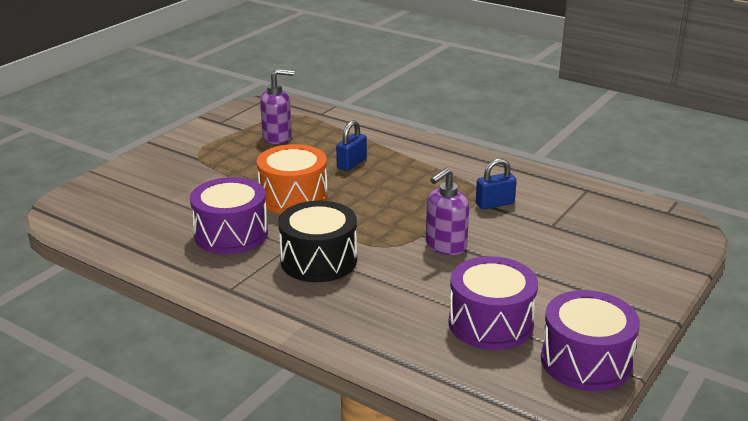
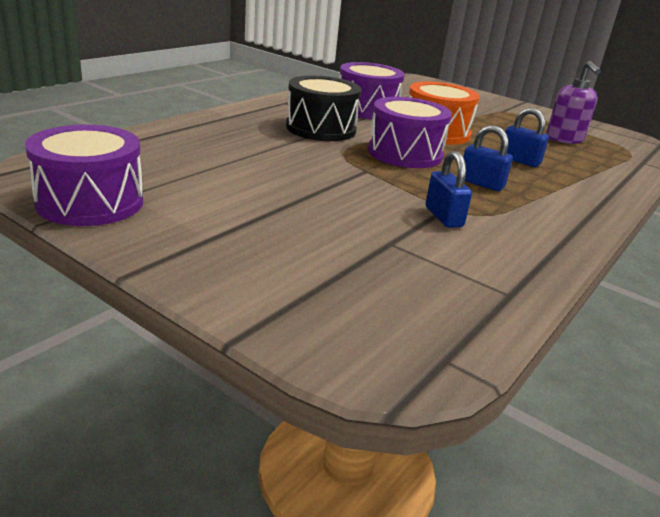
camera: 90 degrees right, 0 degrees up
(418, 185) = (481, 184): none -> blue padlock
(445, 246) = (340, 176): purple soap dispenser -> none
(490, 323) = (187, 173): purple drum -> purple drum (405, 153)

